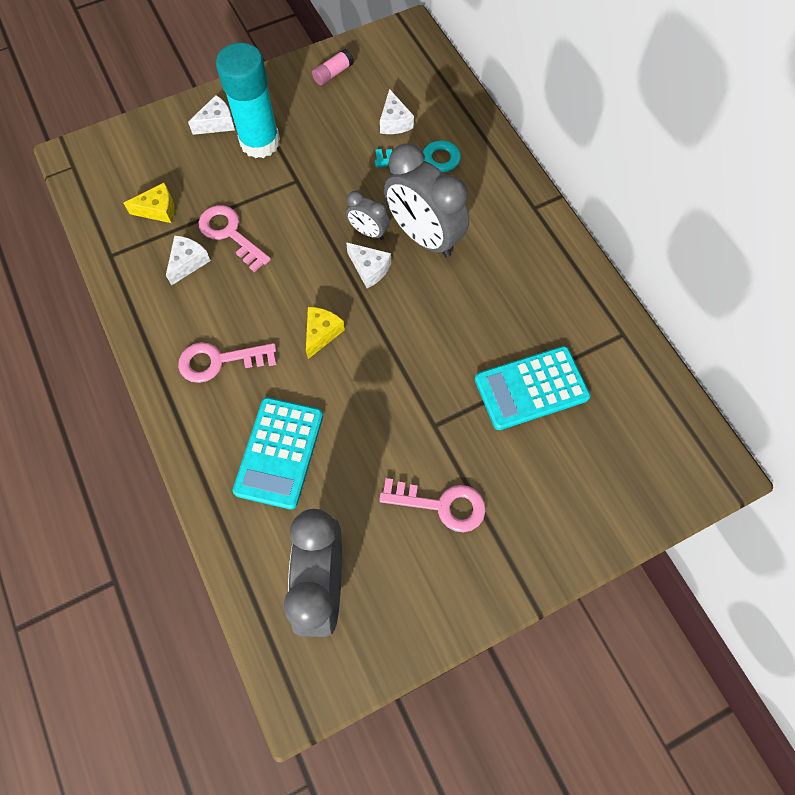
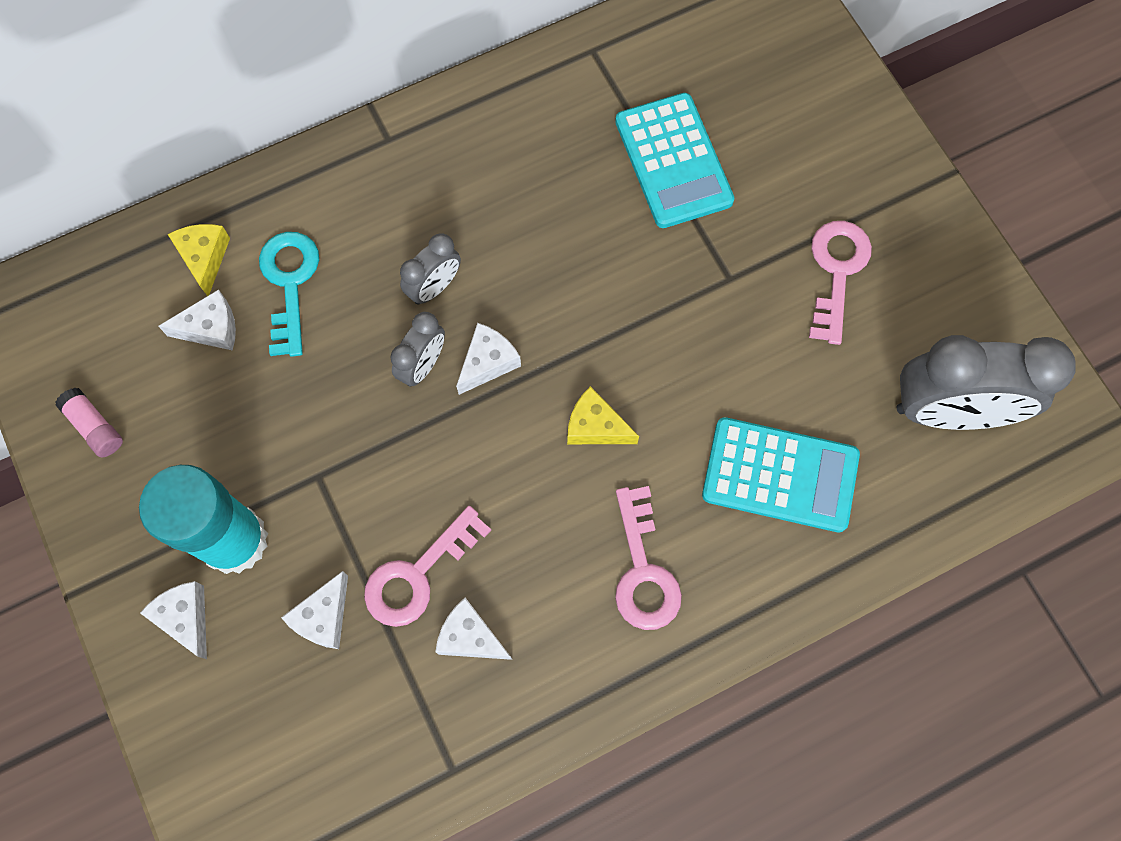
camera: 90 degrees left, 5 degrees up
(158, 210) = (365, 699): yellow cheese -> yellow cheese (204, 258)
(209, 187) = (323, 617): none -> white cheese
(424, 237) = (434, 287): grey clock -> grey clock, size x0.50

